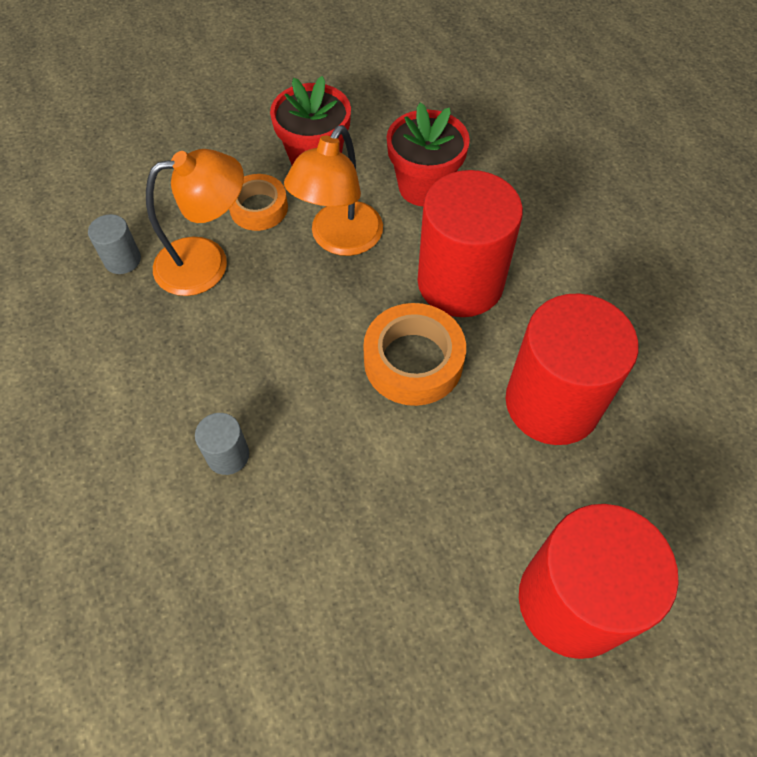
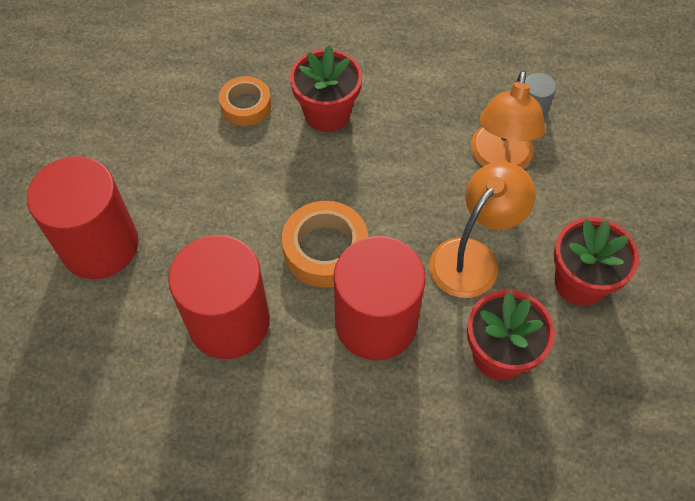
camera: 120 degrees right, 0 degrees up
(228, 455) = (327, 113): grey cylinder -> red flower pot
(258, 208) = (541, 215): orange tape -> orange tape (246, 105)
(339, 240) = (472, 257): orange lamp -> orange lamp turned 75 degrees clockwise

